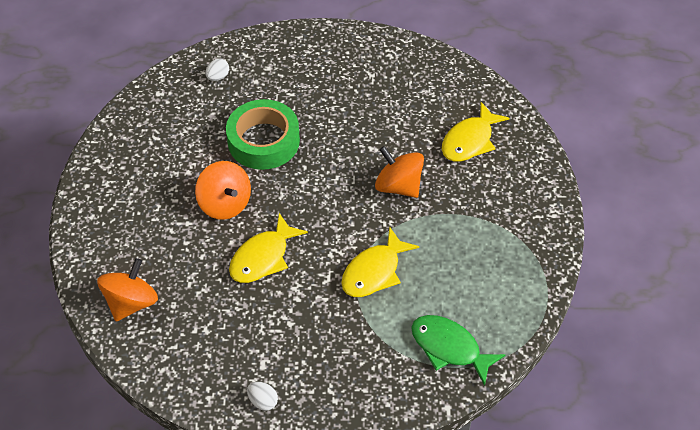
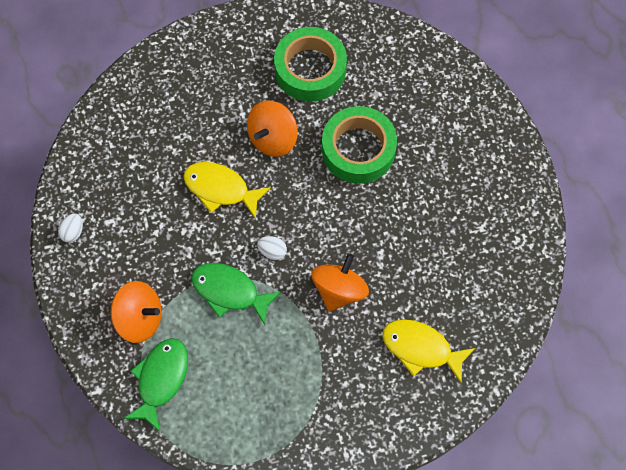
camera: 75 degrees right, 15 degrees up
(131, 302) = (147, 97): orange spinning top -> orange spinning top (140, 318)
(163, 158) = (310, 69): none -> green tape
(218, 77) = (427, 83): white egg -> white egg (272, 251)
(374, 271) = (230, 291): yellow fish -> green fish

